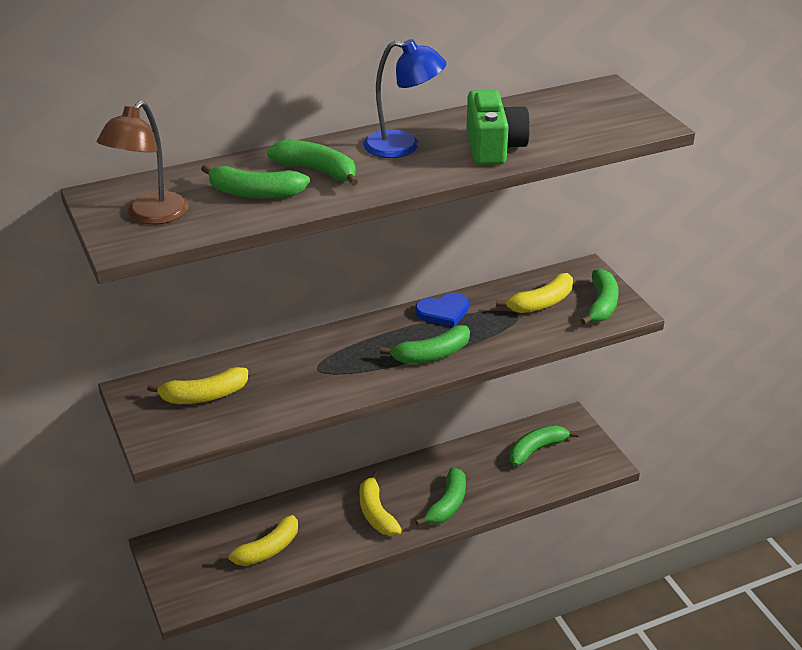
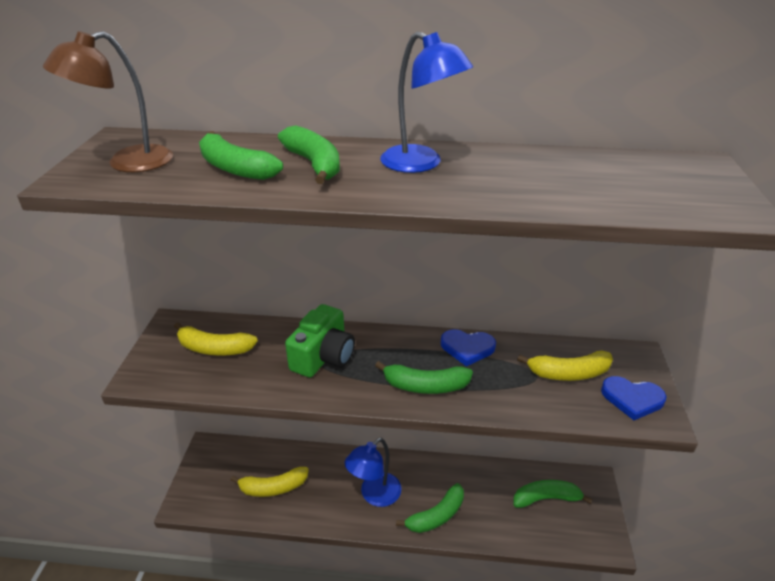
camera: 30 degrees right, 0 degrees up
(376, 513) = (374, 495): yellow banana -> blue lamp
(493, 147) = (516, 188): green camera -> green camera (323, 357)
(601, 305) = (632, 399): green banana -> blue heart

